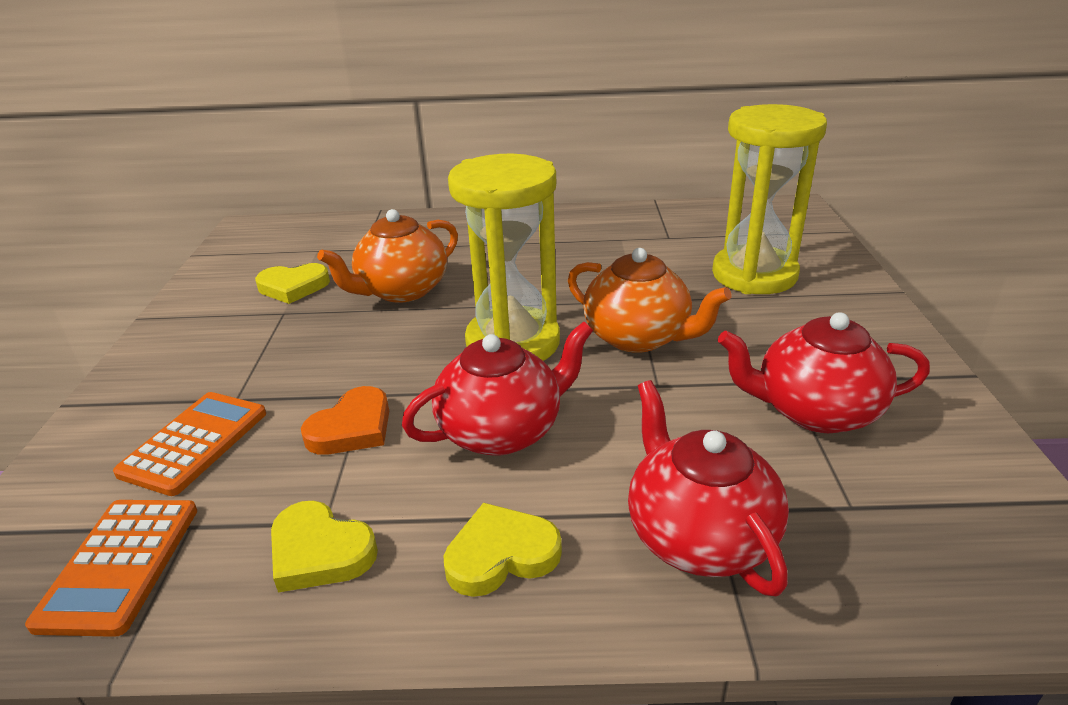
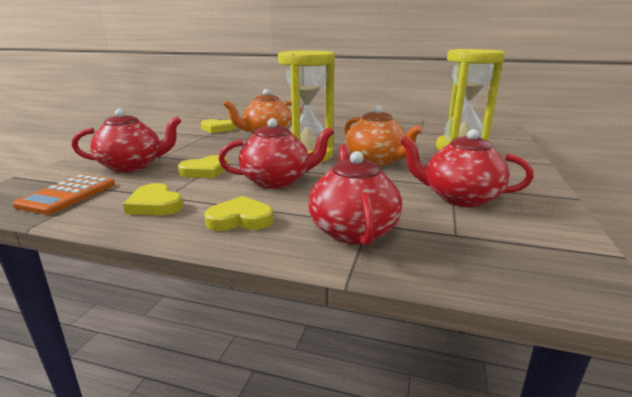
camera: 15 degrees right, 10 degrees down
(194, 443) = (132, 166): orange calculator -> red teapot
(352, 428) = (205, 171): orange heart -> yellow heart

